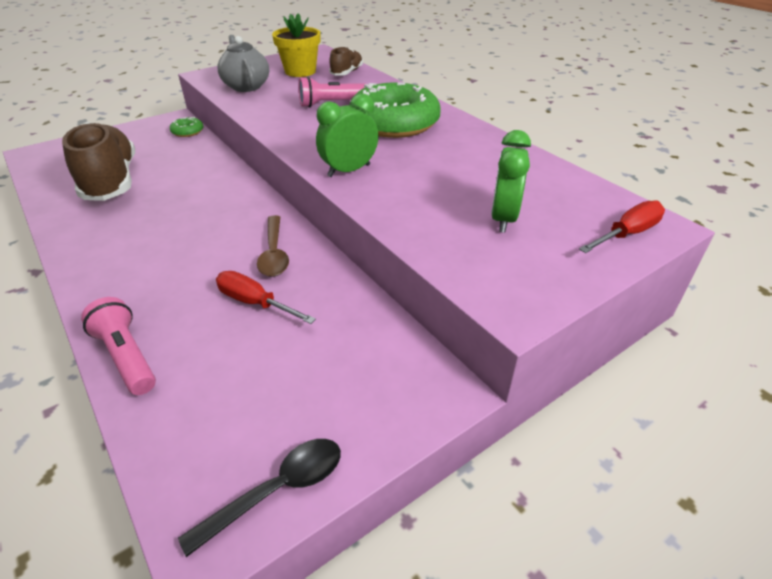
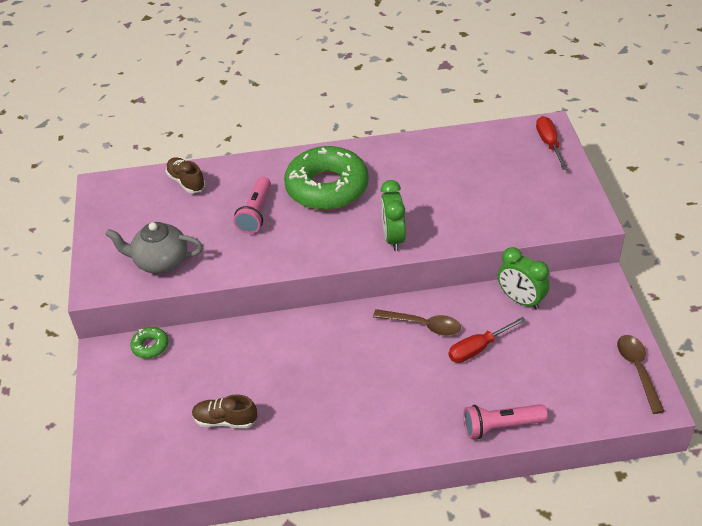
camera: 60 degrees left, 5 degrees up
(111, 181) = (225, 420): brown shoe -> brown shoe, size x0.49
(277, 490) = (638, 370): black spoon -> brown spoon
(300, 71) = (152, 213): yellow flower pot -> none
(503, 219) = (504, 186): green clock -> green clock (520, 300)

